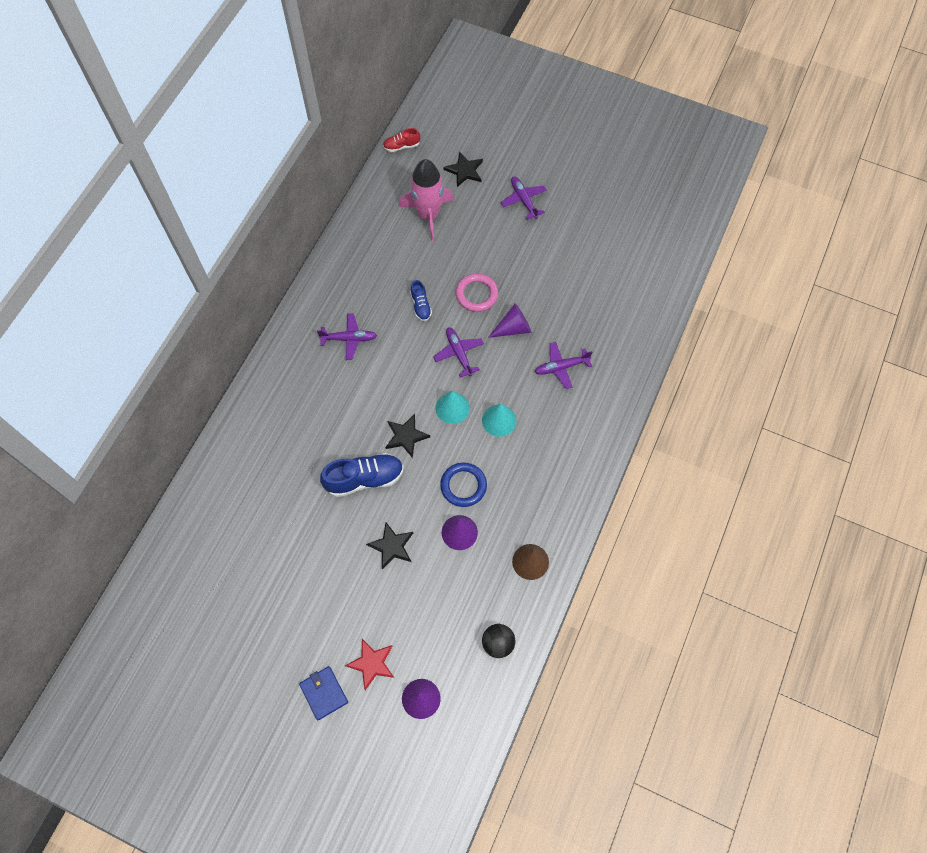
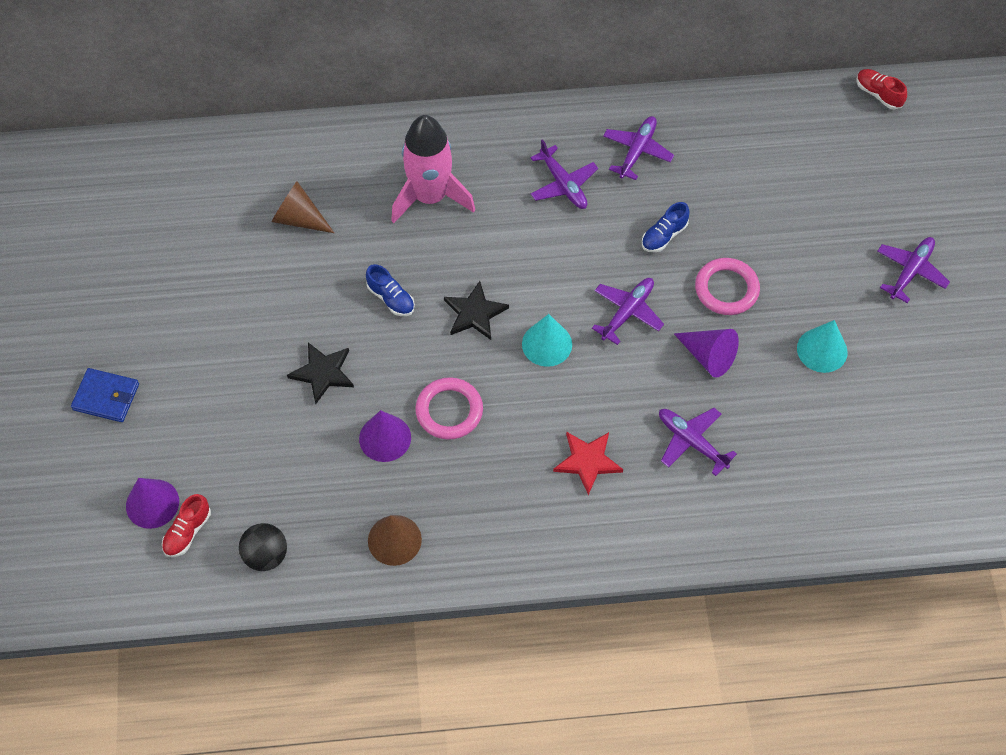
camera: 60 degrees right, 5 degrees down
(268, 504) = (299, 218): none -> brown cone
(324, 693) = (106, 397): blue wallet -> blue wallet turned 75 degrees clockwise
(353, 287) = (637, 151): none -> purple plane
(364, 479) = (391, 298): blue shoe -> blue shoe, size x0.54
(372, 663) = (167, 428): red star -> red star (587, 461)
(428, 215) = (800, 176): pink rocket -> pink rocket (430, 197)
(454, 685) = (187, 532): none -> red shoe
(463, 486) = (449, 411): blue ring -> pink ring
(464, 170) = (899, 181): black star -> none
(499, 420) = (565, 406): turquoise cone -> turquoise cone (822, 350)

